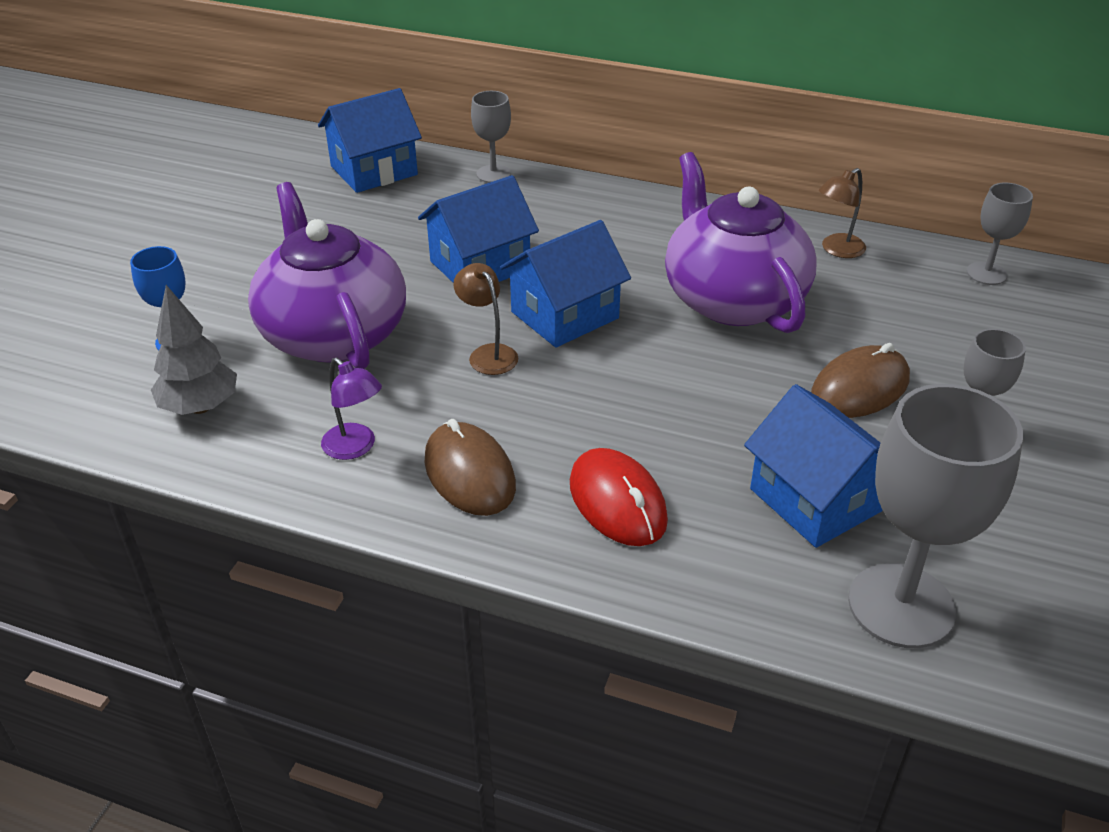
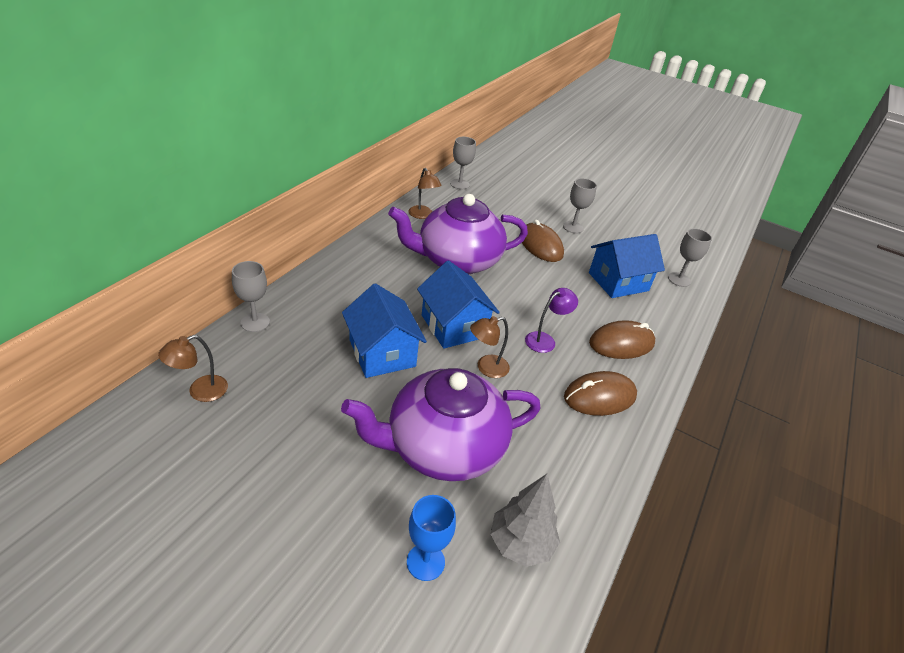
camera: 85 degrees left, 0 degrees up
(355, 448) = (574, 448): purple lamp -> purple lamp (545, 340)
(374, 170) = (200, 391): blue house -> brown lamp
(617, 502) = (621, 343): red mouse -> brown mouse
(901, 605) = (679, 279): grey goblet -> grey goblet, size x0.52

